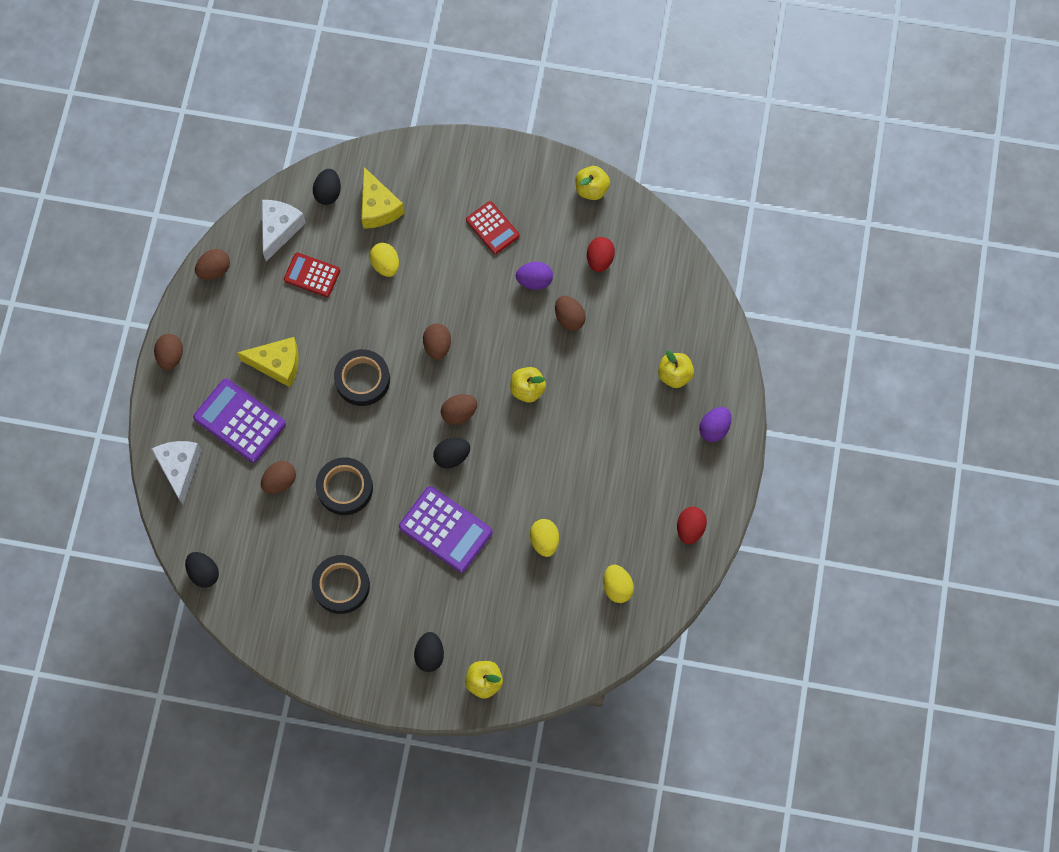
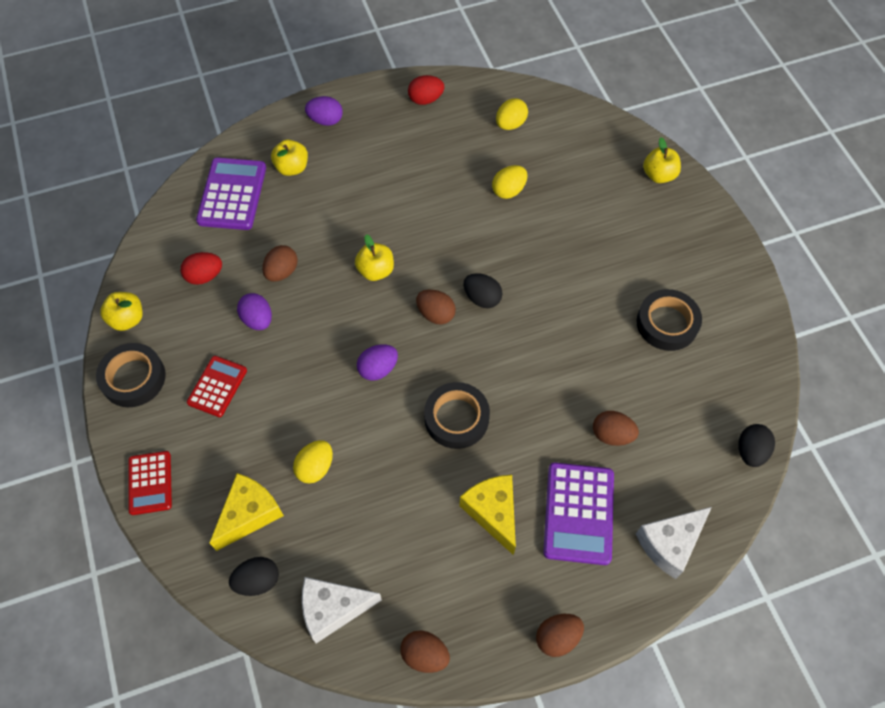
camera: 120 degrees left, 10 degrees down
(312, 275) = (369, 538): red calculator -> red calculator (150, 483)
(345, 488) = (576, 372): black tape -> black tape (133, 378)
(429, 655) = (669, 224): black egg -> none
(437, 346) = (378, 369): brown egg -> purple egg
(445, 529) = (553, 268): purple calculator -> purple calculator (232, 194)

